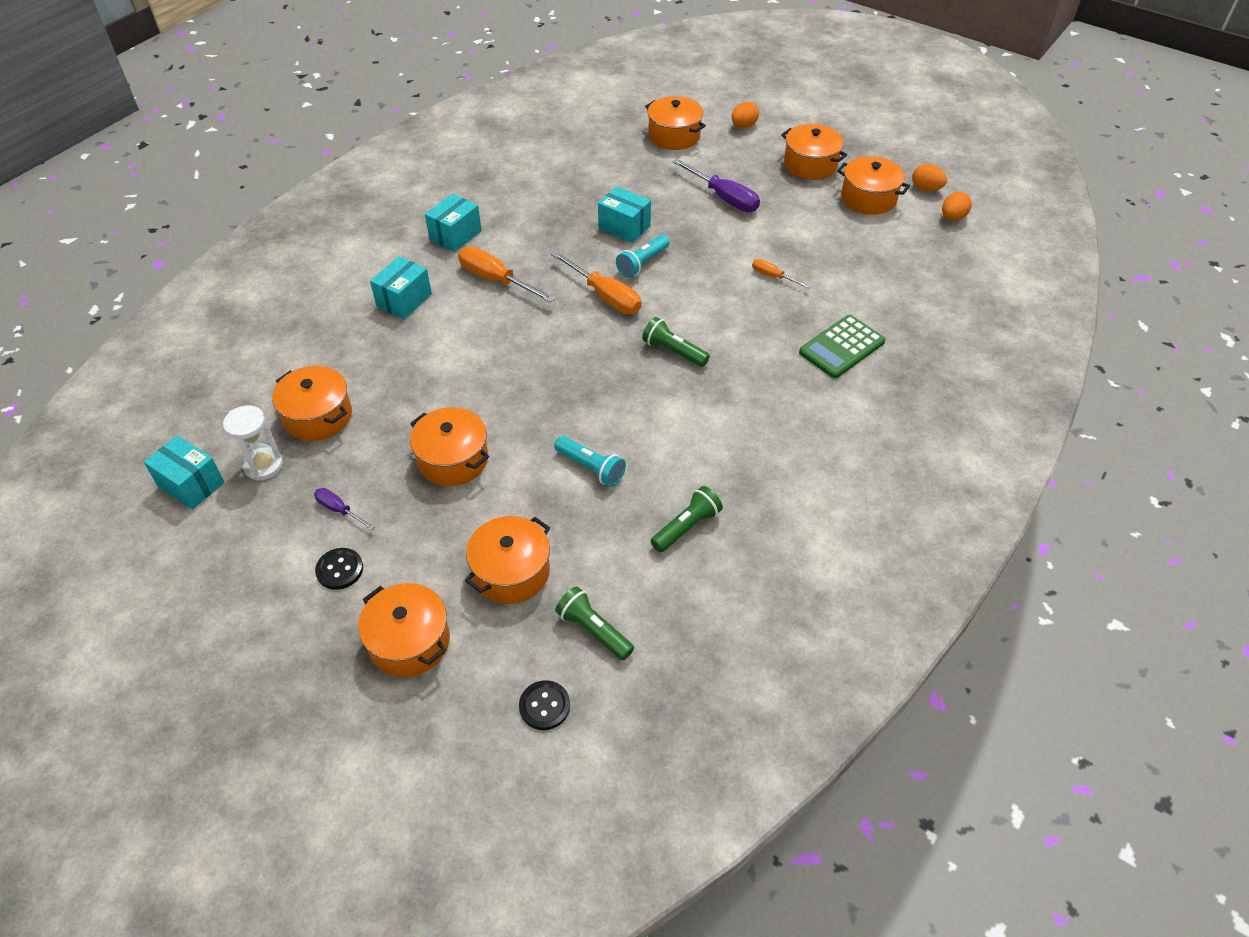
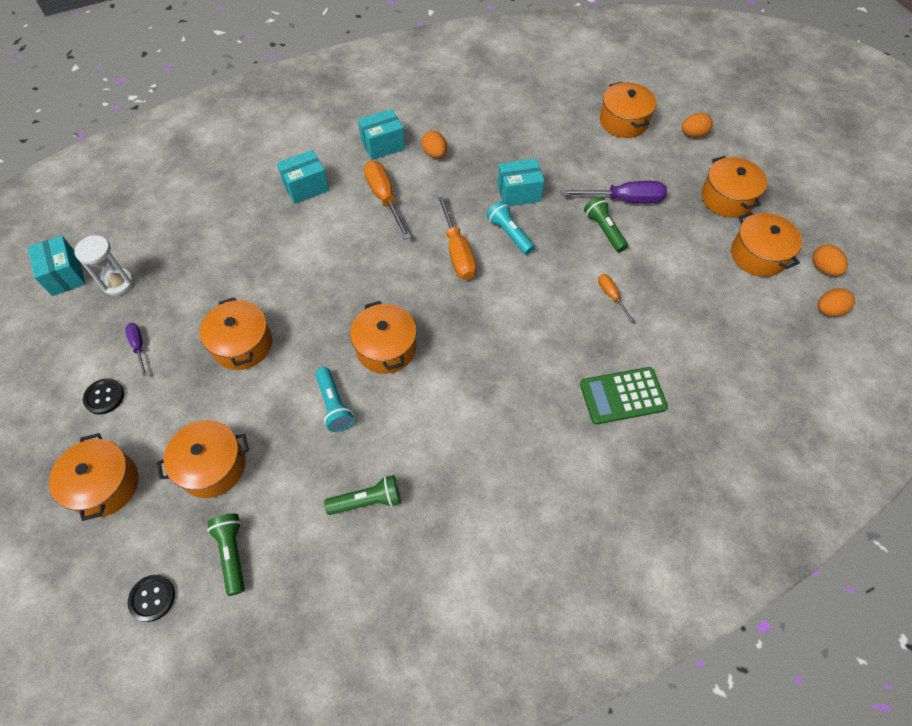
camera: 30 degrees right, 10 degrees up
(318, 416) = (180, 260): orange pot -> orange pot (386, 348)
(515, 224) = (435, 154): none -> orange egg
(624, 227) = (519, 193): turquoise box -> turquoise box turned 75 degrees counterclockwise
(642, 263) = (509, 234): turquoise flashlight -> turquoise flashlight turned 75 degrees clockwise
(673, 351) = (475, 329): green flashlight -> green flashlight (604, 230)
(724, 198) = (624, 199): purple screwdriver -> purple screwdriver turned 75 degrees counterclockwise

